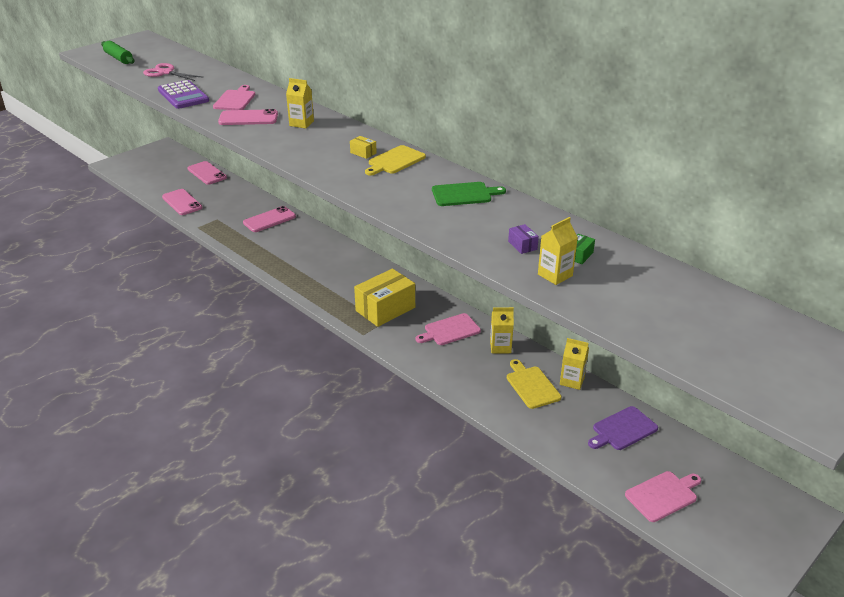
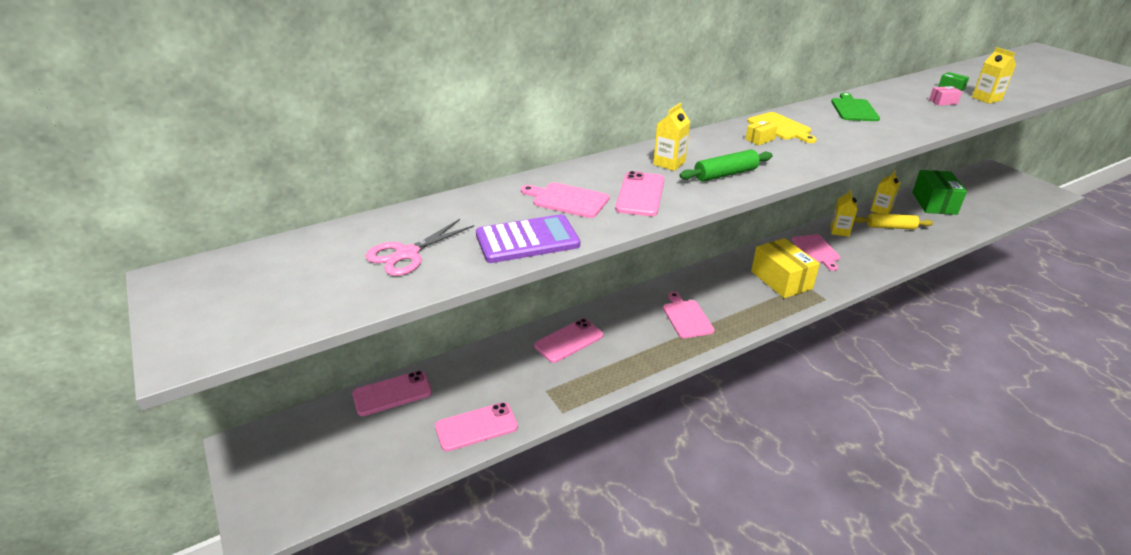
camera: 75 degrees left, 0 degrees up
(119, 58) = (276, 306): green rolling pin -> green rolling pin (725, 174)
(269, 220) = (569, 341): pink phone -> pink phone turned 75 degrees clockwise
(522, 245) = (943, 102): purple box -> pink box
(531, 386) = (891, 227): yellow cutting board -> yellow rolling pin
(623, 429) = (934, 203): purple cutting board -> green box
(663, 495) = (998, 204): pink cutting board -> pink cutting board (686, 317)

